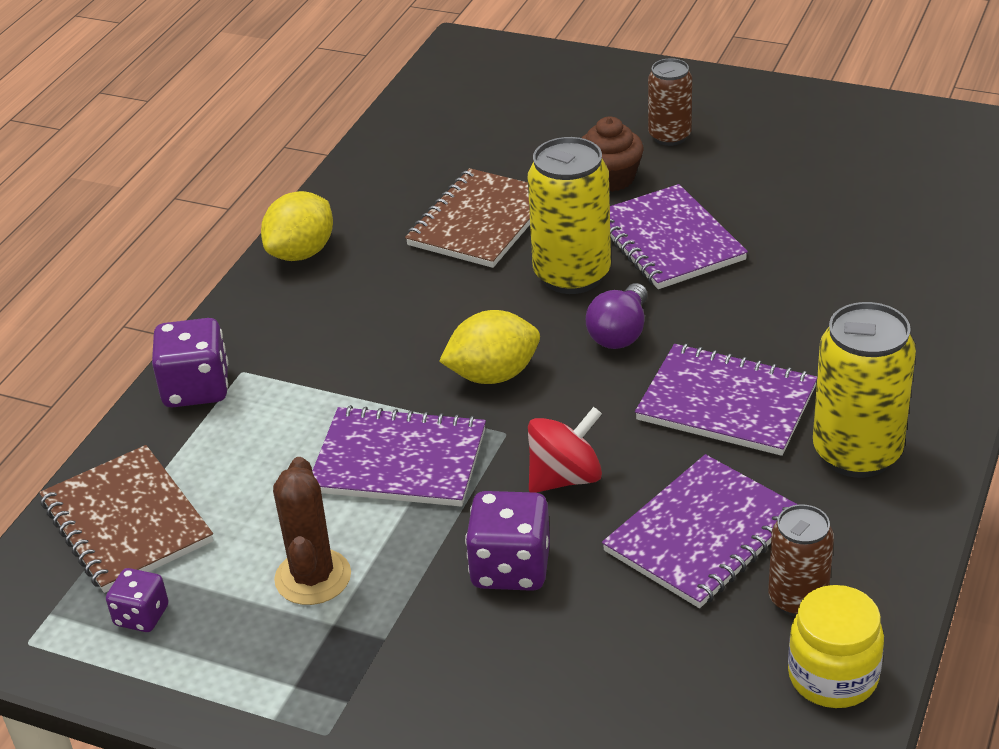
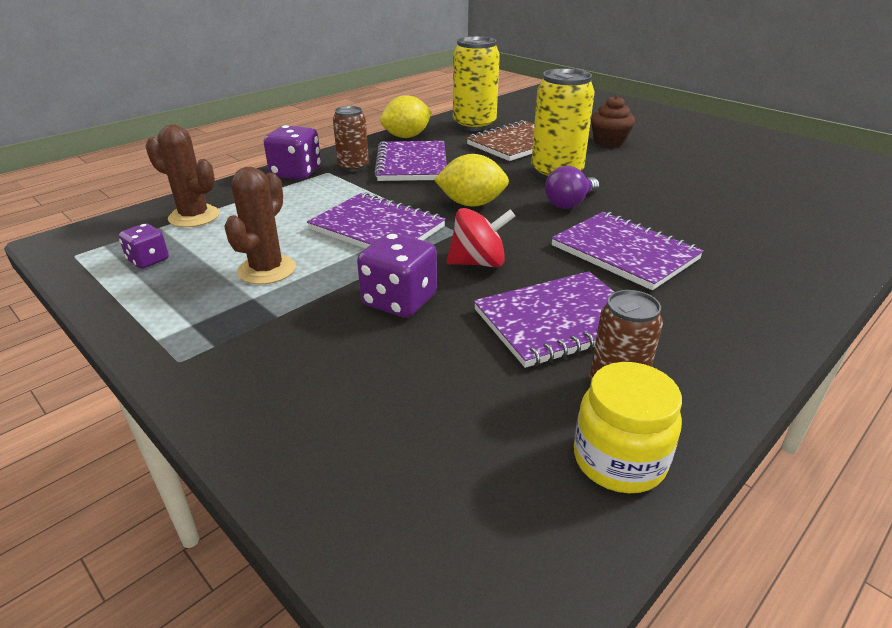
camera: 20 degrees right, 5 degrees down
(126, 522) = (194, 216): brown notebook -> brown cactus
(668, 241) = (629, 171): purple notebook -> purple notebook (412, 164)
(669, 136) = (657, 133): brown can -> brown can (353, 167)
(857, 453) = (717, 305): yellow can -> yellow can (474, 125)

